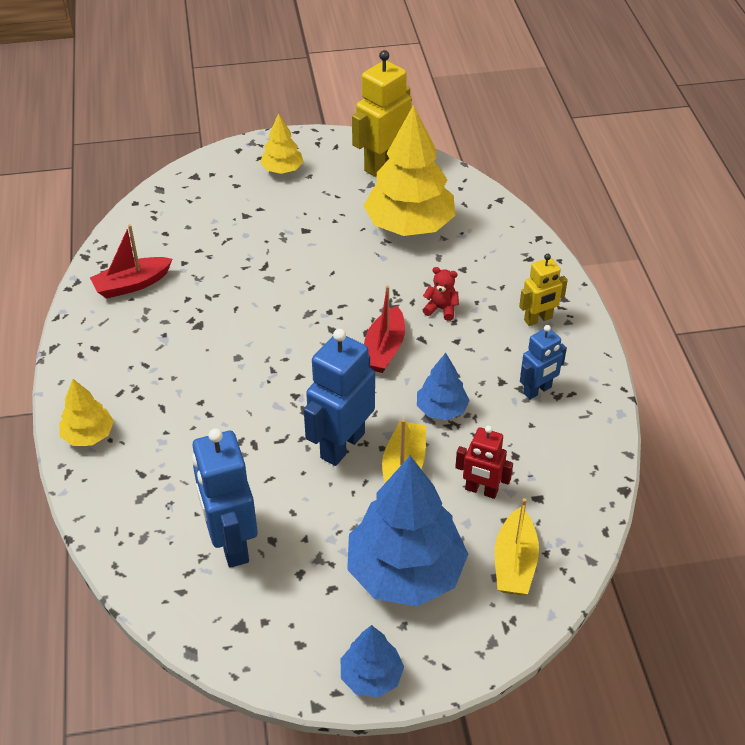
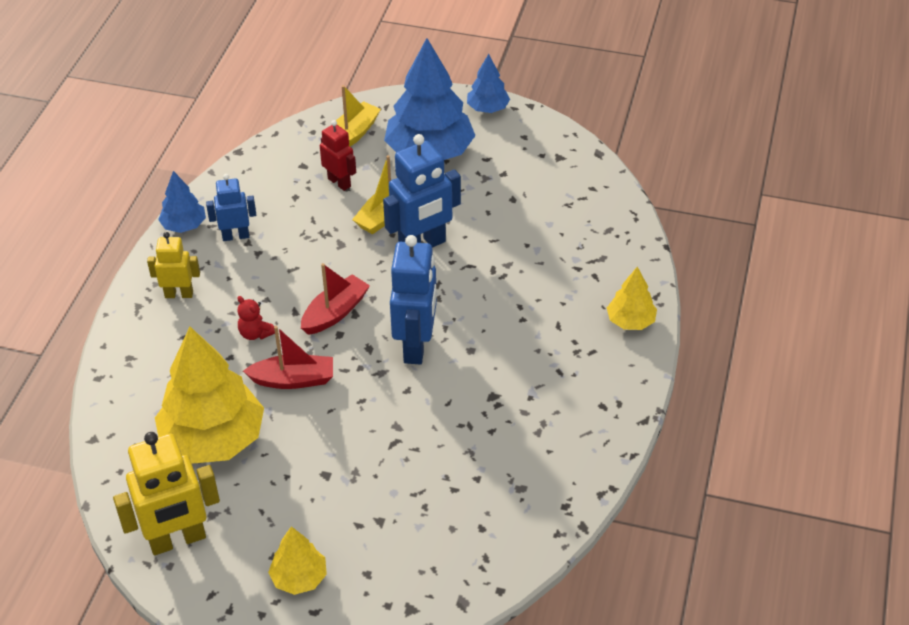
camera: 155 degrees left, 0 degrees up
(132, 284) = (542, 468): red boat -> red boat (293, 380)
(231, 543) = (543, 206): blue robot -> blue robot (416, 346)
(441, 409) = (324, 247): blue tree -> blue tree (184, 225)

